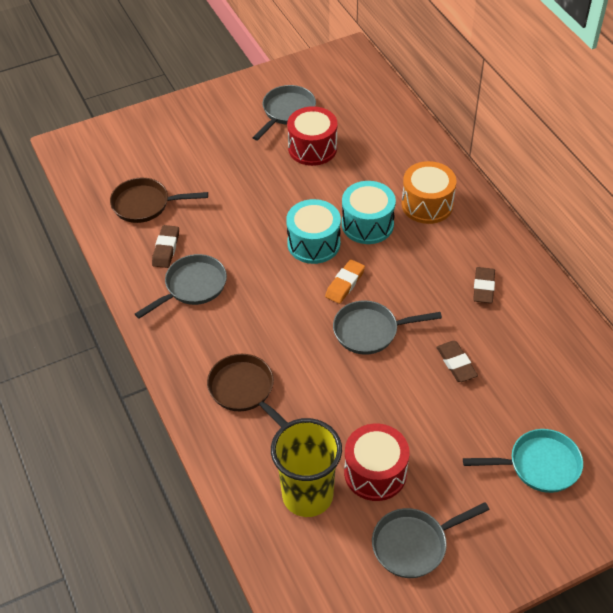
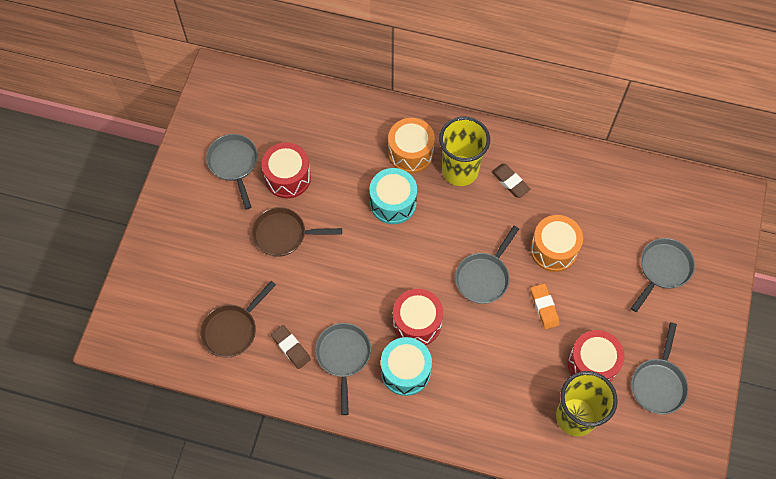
camera: 50 degrees left, 15 degrees up
(244, 390) = (463, 391): brown pan -> brown pan (284, 234)
(275, 314) = (417, 323): none -> red drum
(313, 243) = (378, 249): turquoise drum -> turquoise drum (405, 371)
(345, 284) = (431, 259): orange eraser -> orange eraser (544, 307)
(451, 247) = (460, 171): none -> yellow cup
(456, 363) = (553, 249): brown eraser -> orange drum
(538, 465) = (662, 269): turquoise pan -> grey pan

